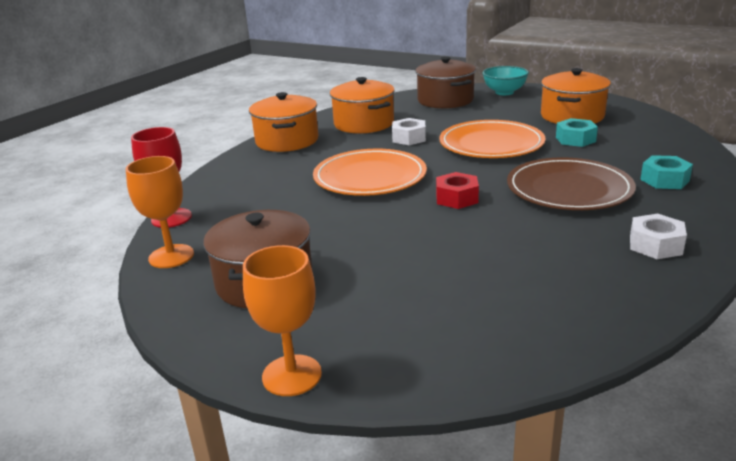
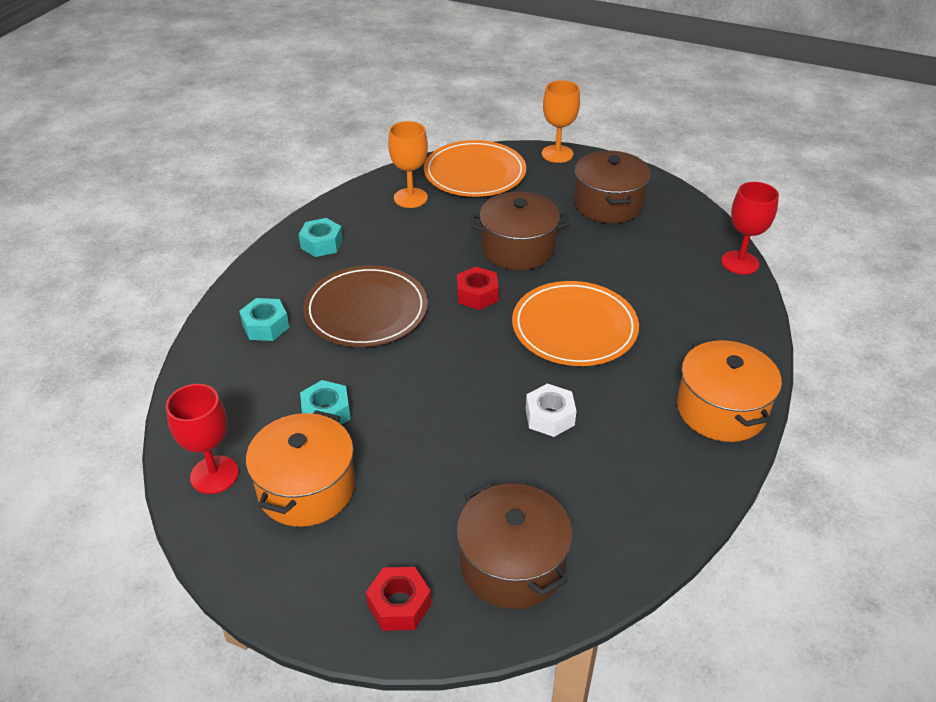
camera: 170 degrees right, 15 degrees up
(171, 256) = (698, 223): orange goblet -> orange goblet (410, 198)
(364, 124) = (631, 464): orange pot -> none
(404, 235) = (518, 248): none -> brown pot
(491, 144) = (437, 401): orange plate -> orange plate (475, 173)
(504, 92) = (399, 605): turquoise bowl -> red nut
(638, 119) = (214, 475): none -> red goblet
(655, 245) = (321, 244): white nut -> turquoise nut

